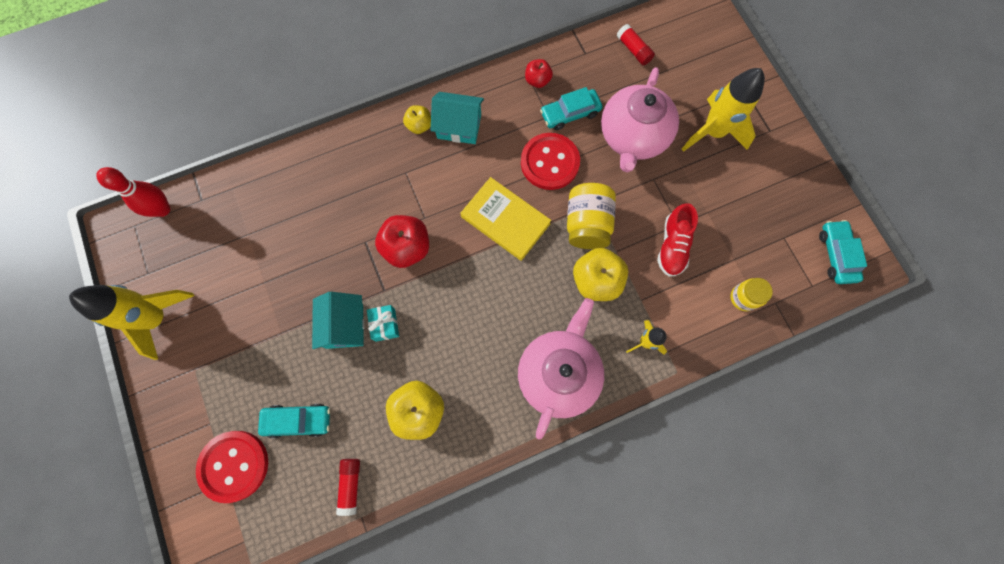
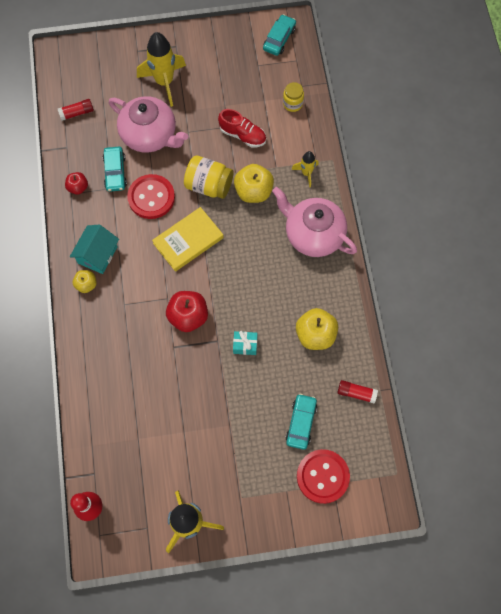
camera: 75 degrees left, 5 degrees down
(344, 325) = (237, 375): turquoise house -> none
(836, 255) = (279, 39): turquoise car -> turquoise car turned 105 degrees clockwise

